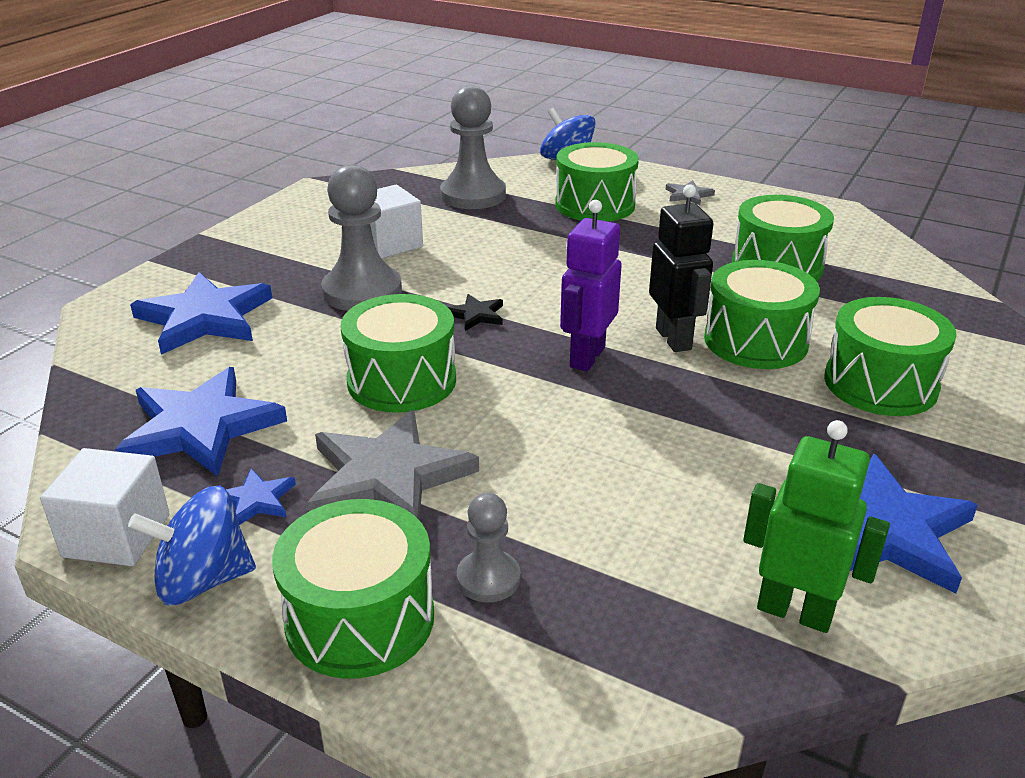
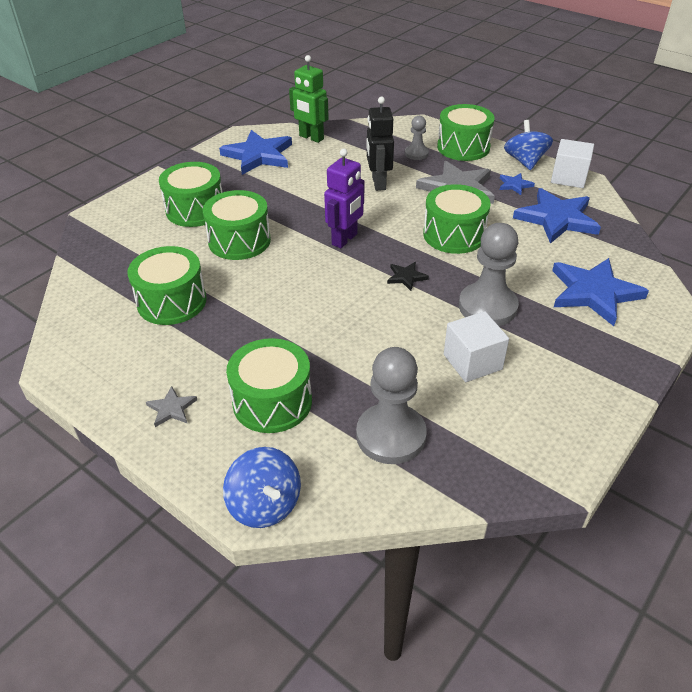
camera: 170 degrees left, 10 degrees up
(203, 580) = (525, 161): blue spinning top -> blue spinning top turned 90 degrees counterclockwise
(674, 339) = (287, 247): black robot -> black robot (378, 183)

